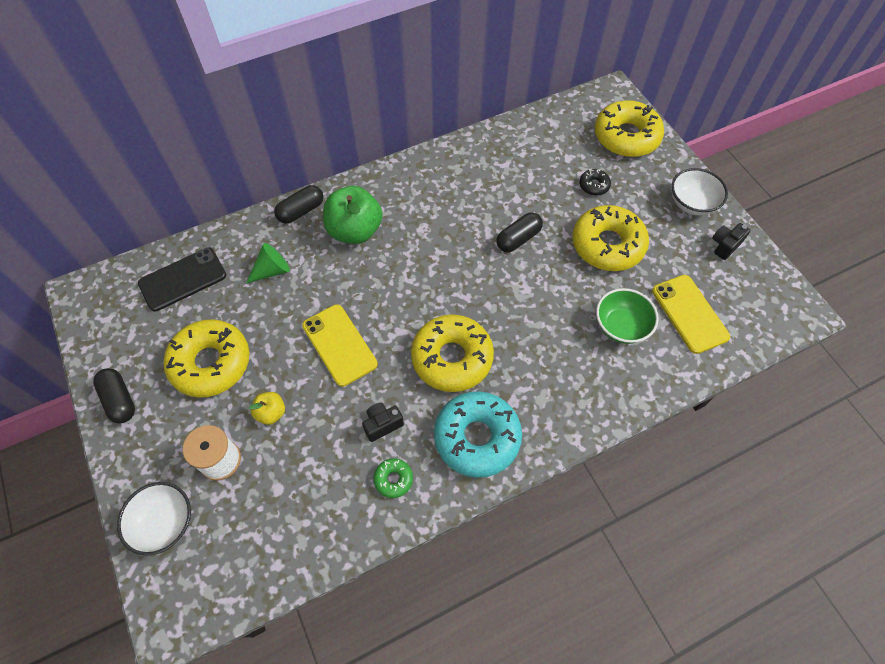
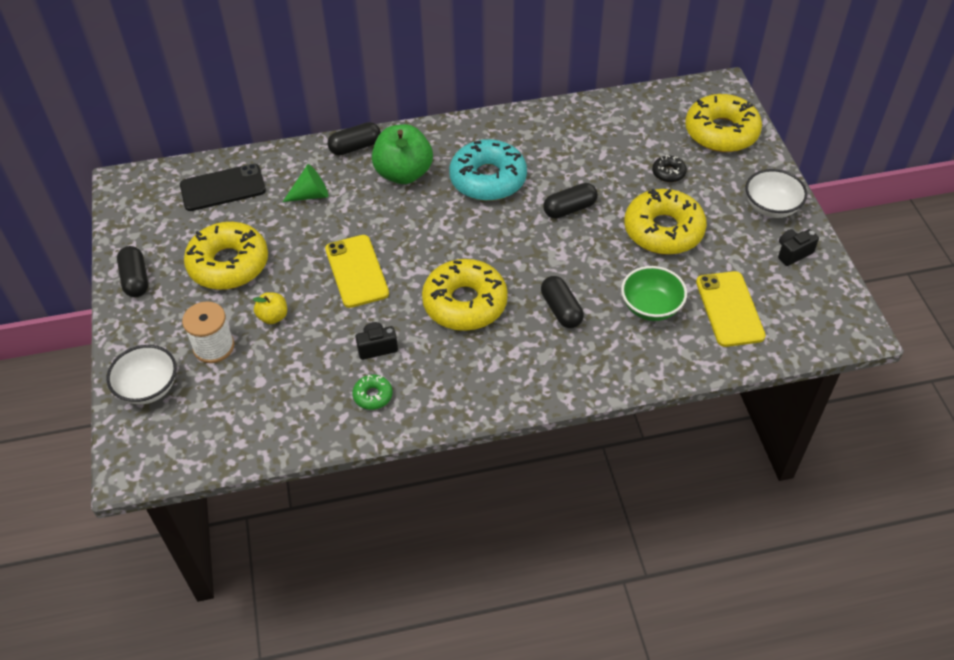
camera: 15 degrees right, 10 degrees down
(477, 437) = (467, 376): turquoise donut -> turquoise donut (488, 179)
(542, 346) = (561, 310): none -> black capsule

